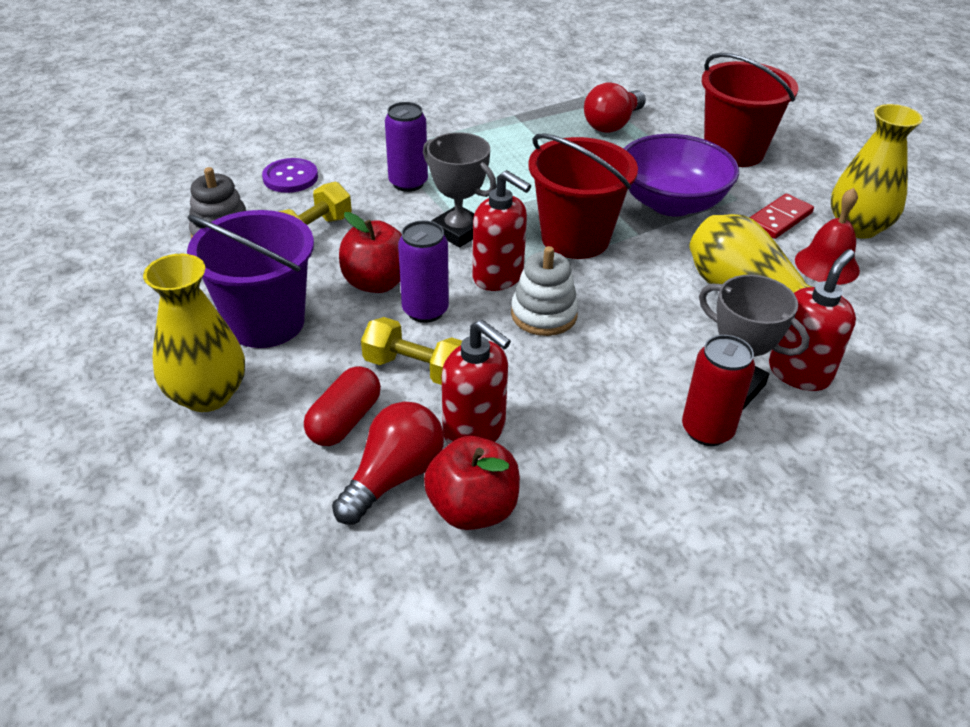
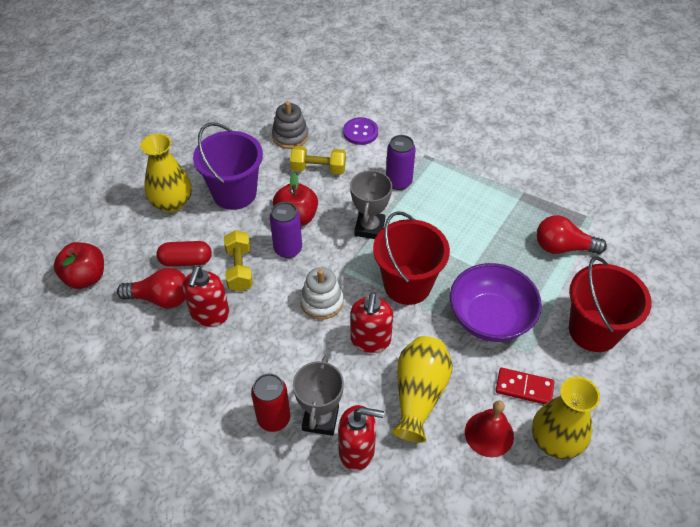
camera: 60 degrees right, 10 degrees up
(472, 509) = (157, 338): red apple -> red apple (85, 277)
(498, 276) = (341, 266): red soap dispenser -> red soap dispenser (370, 340)

